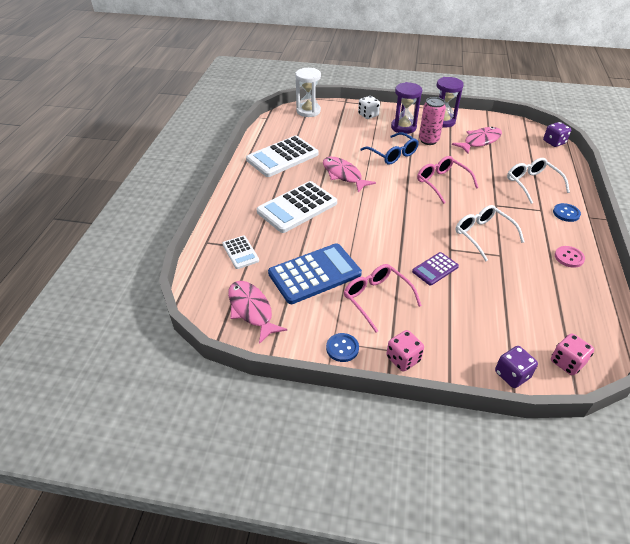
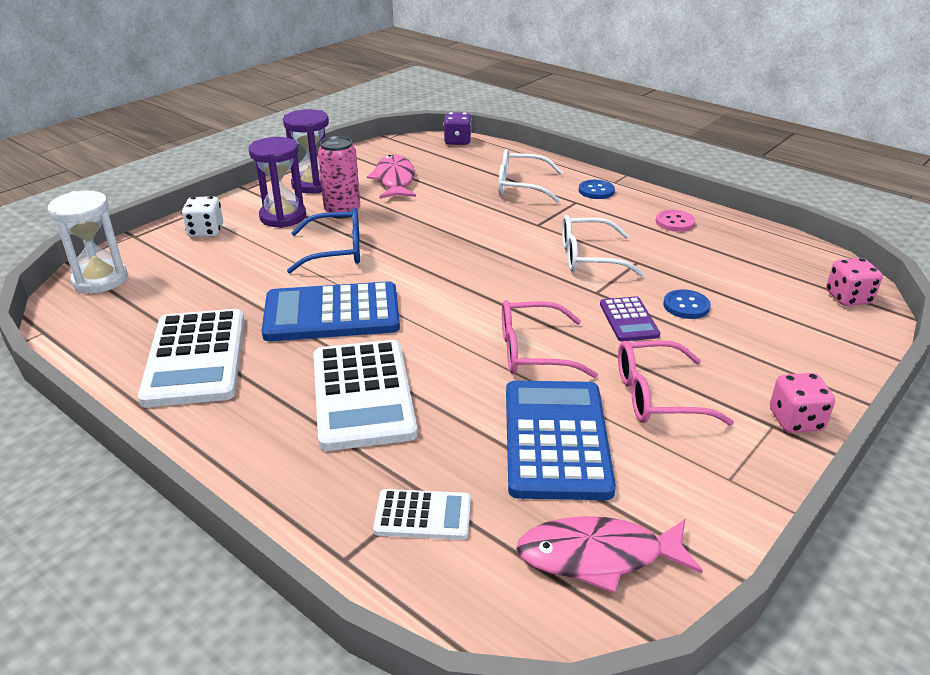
camera: 60 degrees left, 10 degrees down
(342, 348) = (749, 474): blue button -> blue button (686, 306)
(343, 175) = (332, 313): pink fish -> blue calculator
(442, 183) = (451, 241): pink glasses -> pink glasses (534, 351)
(512, 375) = (856, 343): purple dice -> none

